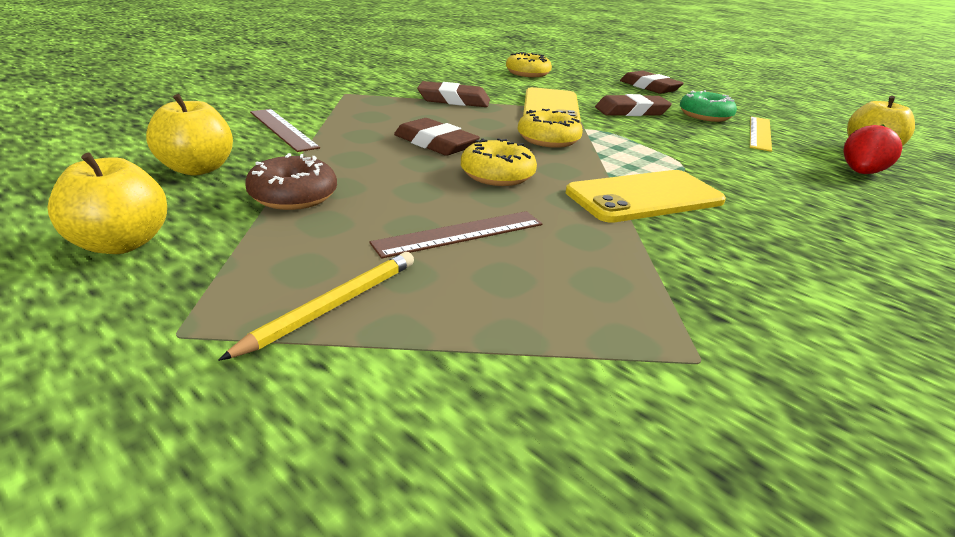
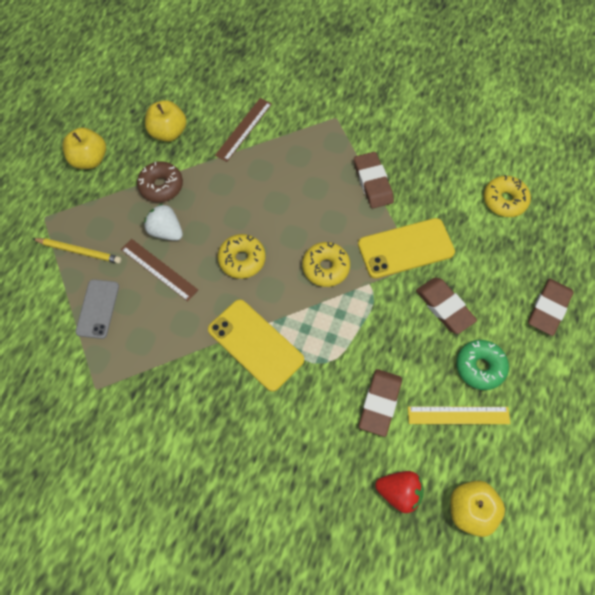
camera: 70 degrees right, 35 degrees up
(389, 211) = (166, 231): none -> white strawberry
(435, 143) = (273, 210): brown eraser -> brown eraser (380, 403)
(499, 314) = (98, 309): none -> grey phone

